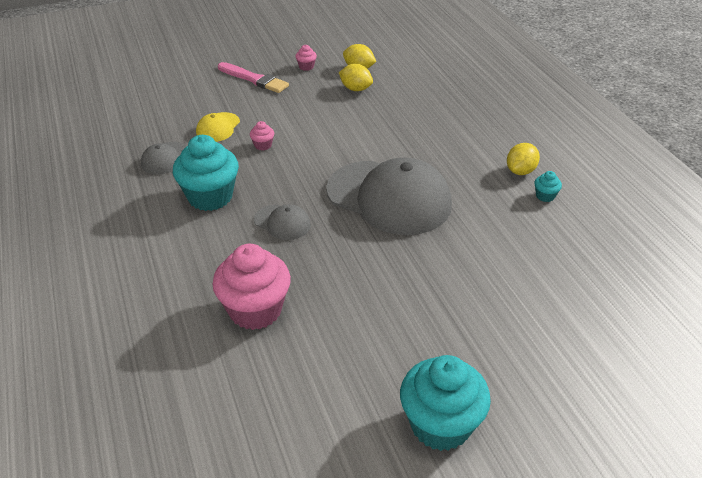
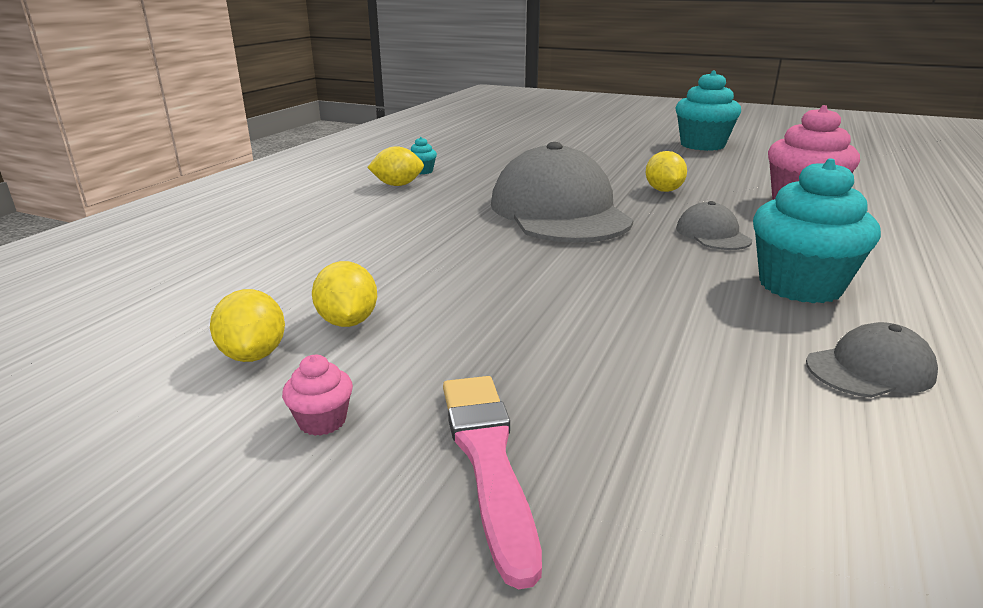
camera: 135 degrees left, 15 degrees down
(218, 127) = (706, 378): yellow cap -> none
(263, 145) = (646, 311): pink cupcake -> none
(363, 268) = (663, 190): none -> yellow lemon

